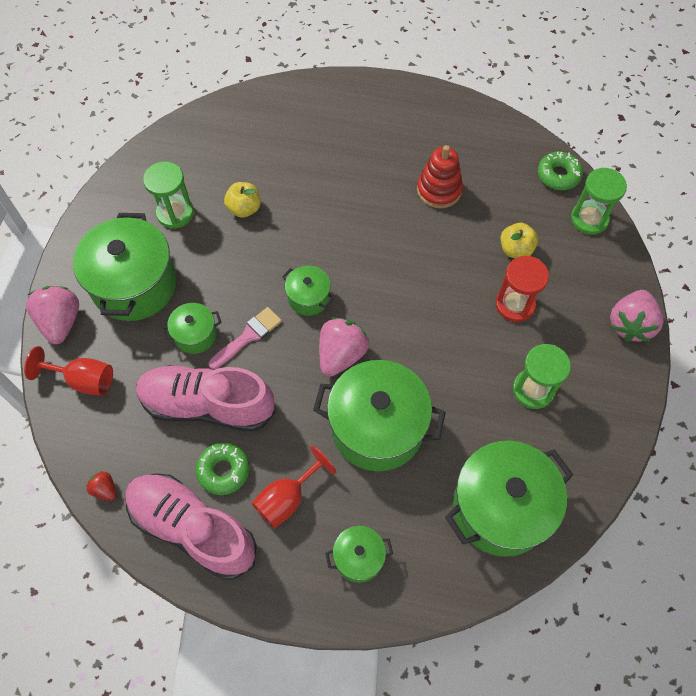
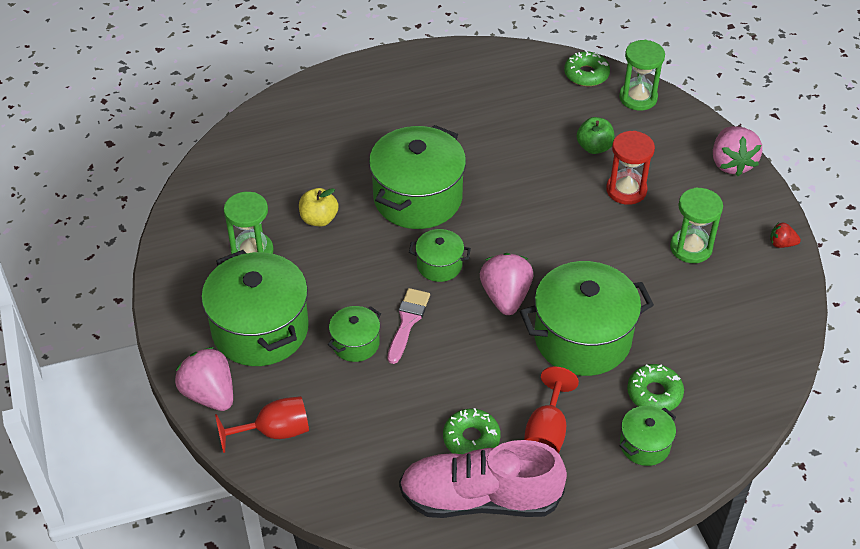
camera: 30 degrees left, 15 degrees down
(105, 489) = (370, 510): red strawberry -> red strawberry (781, 244)
(207, 405) = (414, 394): pink shoe -> none
(401, 513) = (654, 393): none -> green donut
(439, 190) = (491, 128): red stacking toy -> none
(500, 508) = (732, 348): green pot -> green pot (417, 198)
(515, 249) = (594, 147): yellow apple -> green apple

